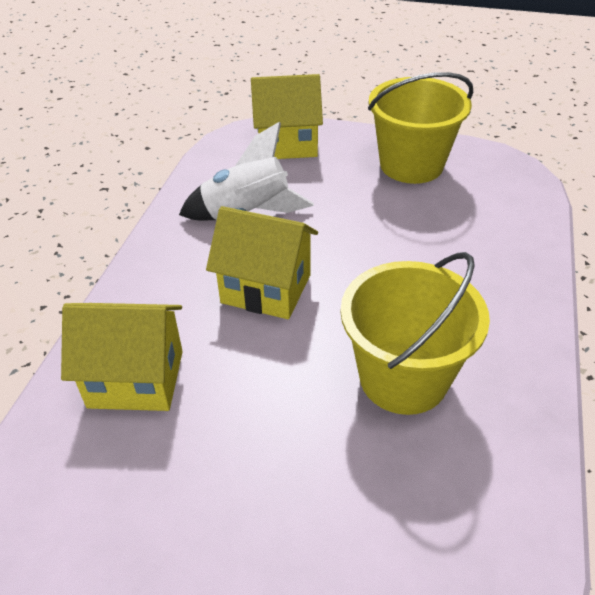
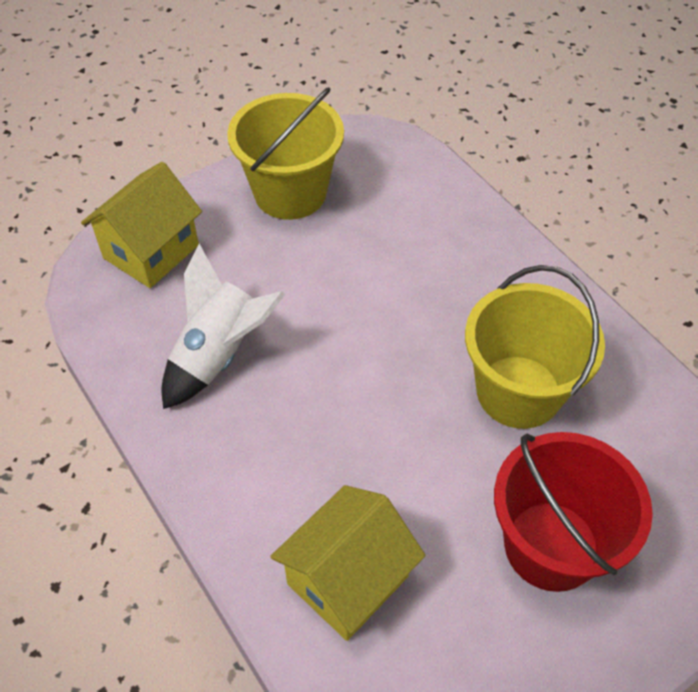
camera: 50 degrees left, 10 degrees up
(266, 289) = (334, 410): yellow house -> none
(282, 488) = (551, 545): none -> red bucket

